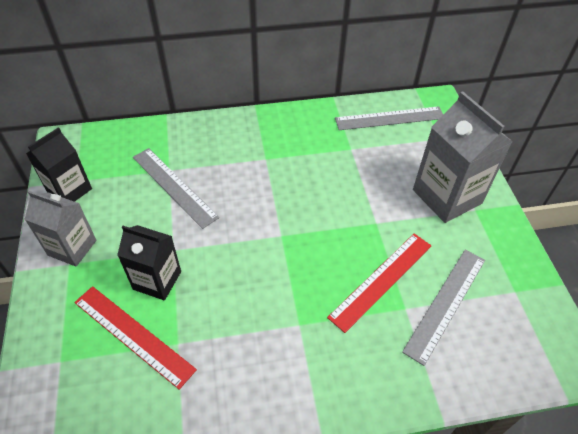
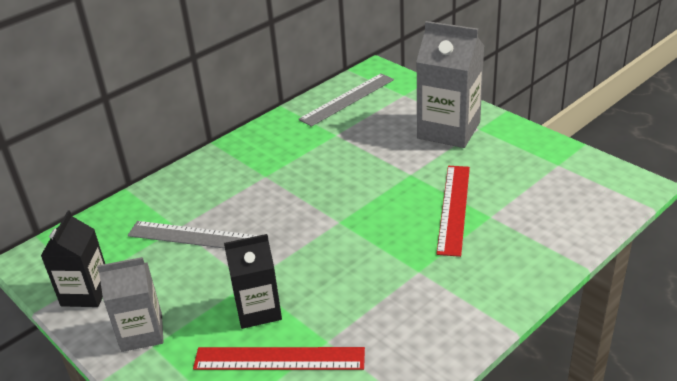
camera: 30 degrees left, 15 degrees down
(446, 304) = (517, 197): grey ruler -> none

